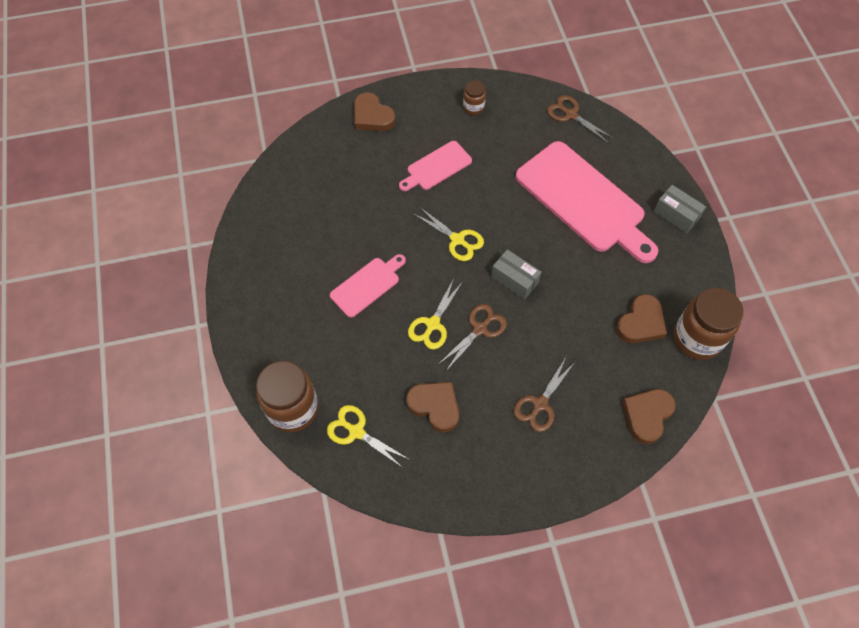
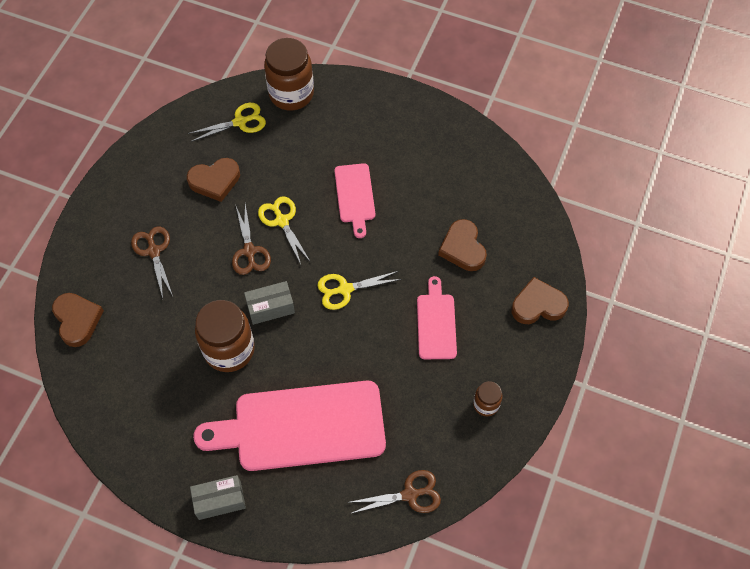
camera: 125 degrees right, 0 degrees up
(641, 323) = (149, 378): brown heart -> brown heart (463, 248)
(697, 338) = (98, 413): brown jar -> brown jar (229, 349)

